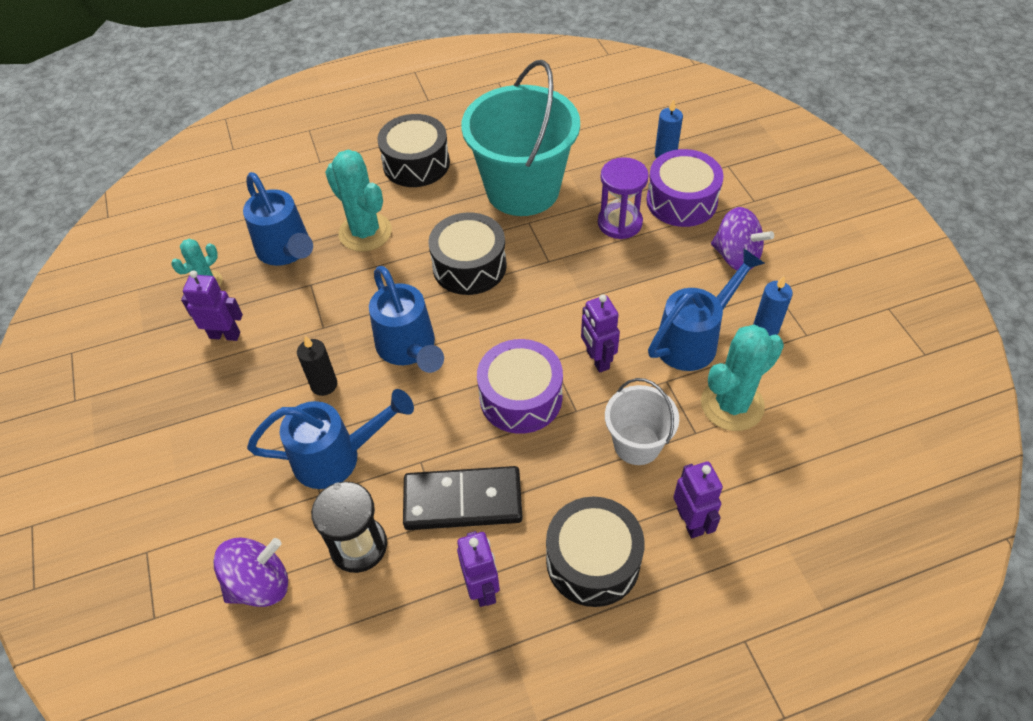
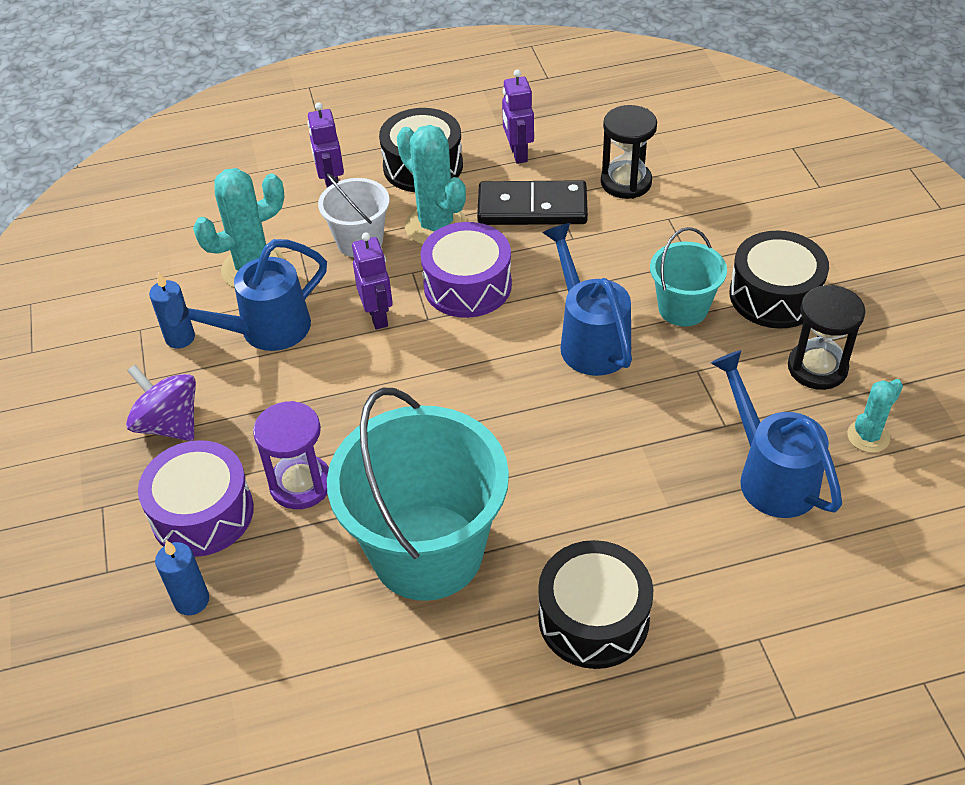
camera: 175 degrees left, 5 degrees down
(225, 335) = (817, 368): purple robot -> black hourglass
(260, 584) = (708, 163): purple spinning top -> none
(324, 385) = (683, 308): black candle -> turquoise bucket
(337, 457) = (657, 245): blue watering can -> none
(365, 232) = (662, 496): turquoise cactus -> turquoise cactus (436, 226)
(469, 266) = (515, 435): black drum -> black drum (774, 295)

